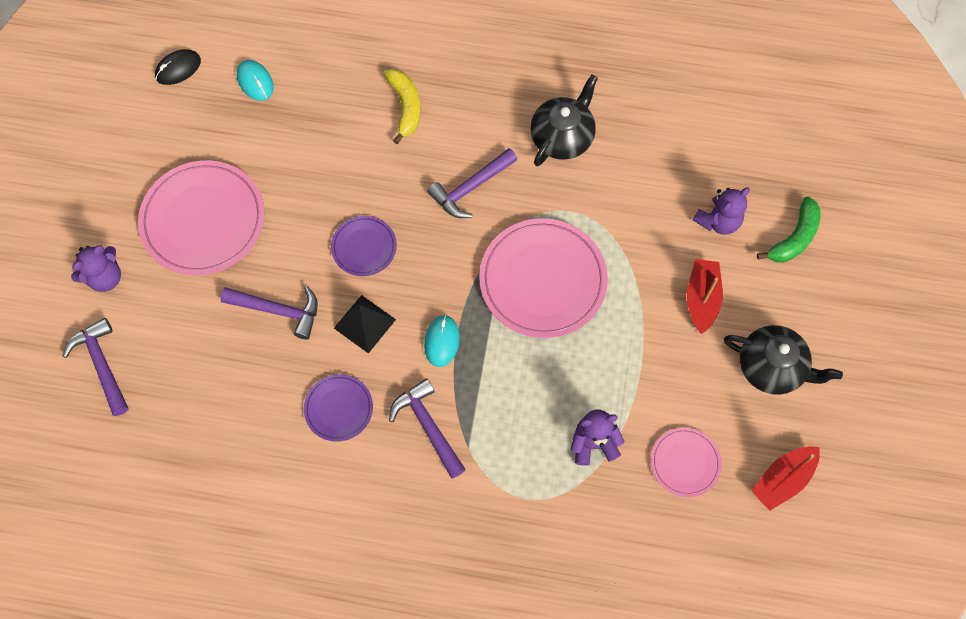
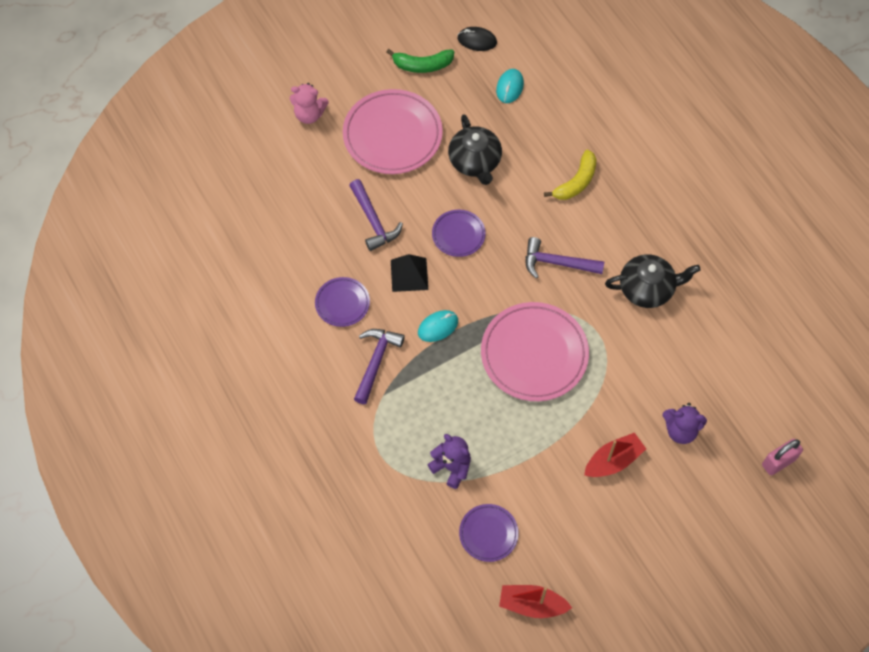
camera: 50 degrees right, 5 degrees down
(102, 364) = (256, 157): purple hammer -> none
(105, 277) = (309, 114): purple teddy bear -> pink teddy bear
(685, 463) = (488, 533): pink plate -> purple plate
(772, 367) = (606, 541): black teapot -> black teapot (475, 162)
(794, 238) = (716, 488): green banana -> green banana (422, 65)
(810, 170) = (778, 462): none -> pink padlock

